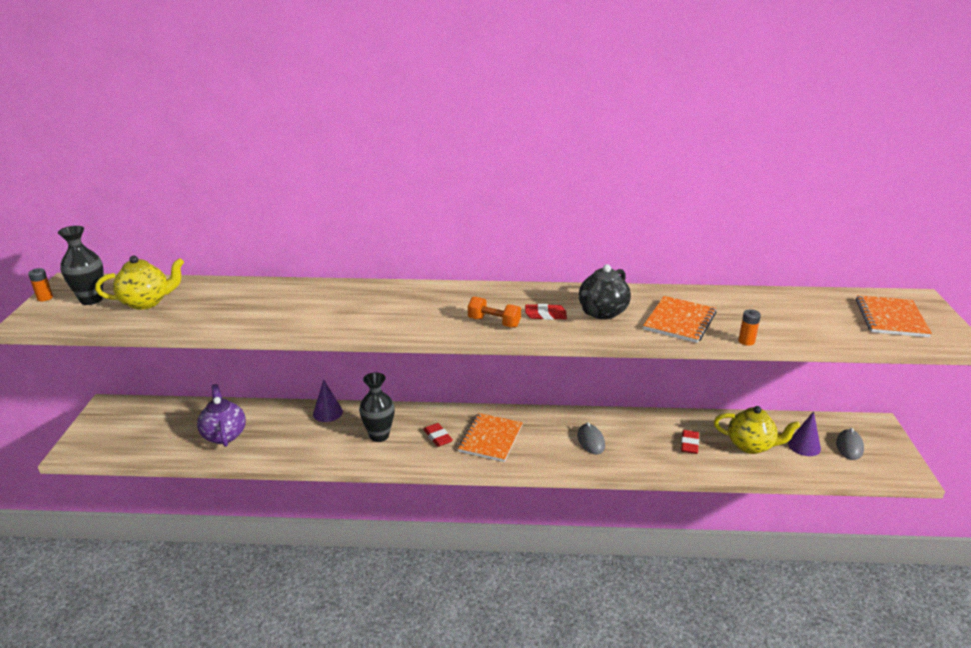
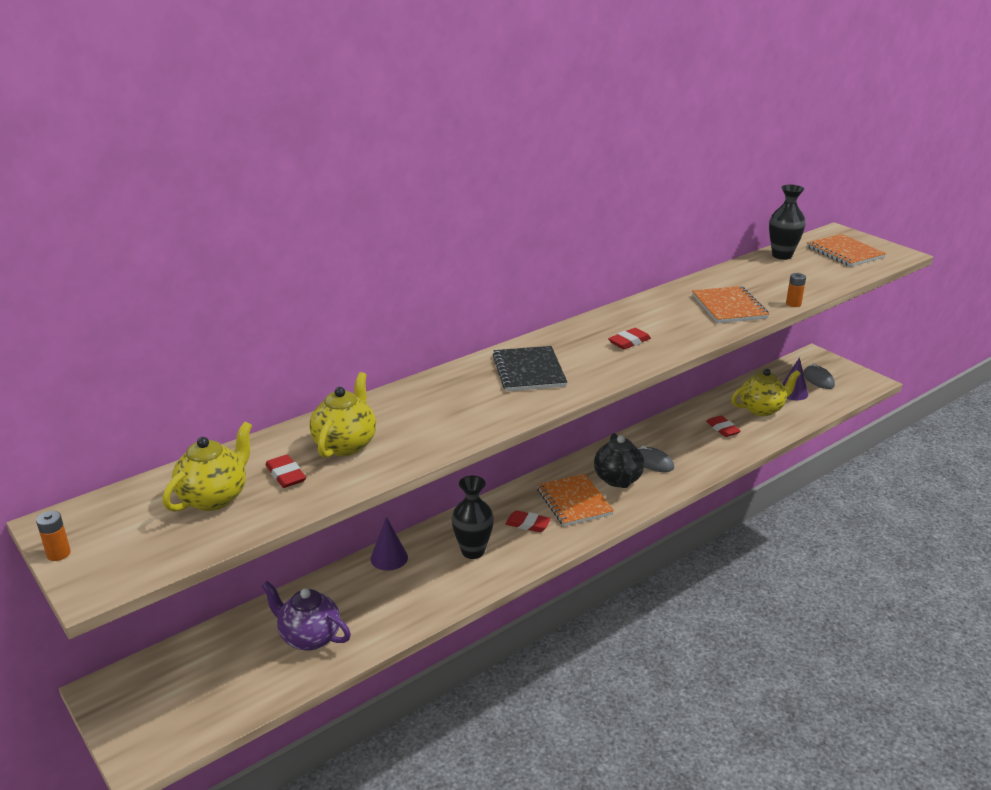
camera: 40 degrees left, 0 degrees up
(91, 300) = (133, 527): black vase -> black vase (782, 255)
(196, 306) = (286, 475): none -> red eraser
(253, 303) = (345, 444): none -> yellow teapot
(437, 305) = (529, 371): none -> black notebook
(494, 322) = (601, 365): orange dumbbell -> none
(602, 313) = (666, 322): black teapot -> black teapot (618, 480)

